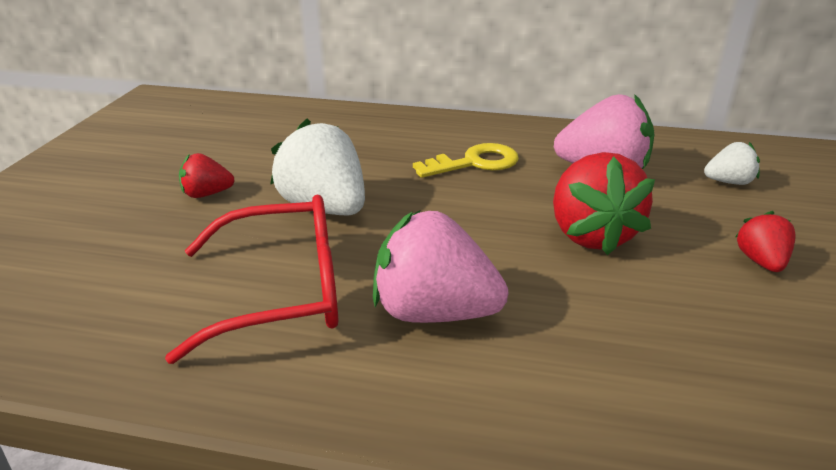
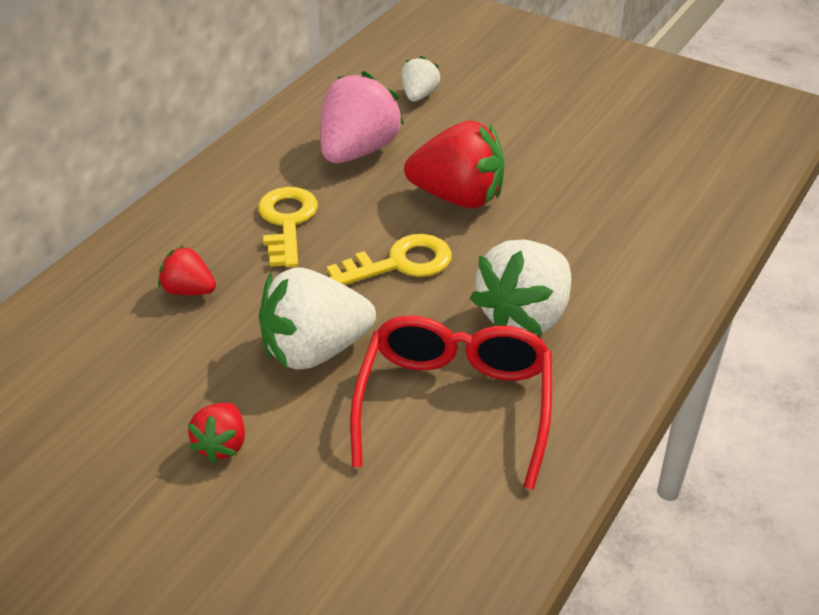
camera: 70 degrees left, 10 degrees up
(434, 312) = (524, 316): pink strawberry -> white strawberry
(463, 224) = (400, 263): none -> yellow key
(761, 262) = (534, 133): red strawberry -> red strawberry (189, 290)

